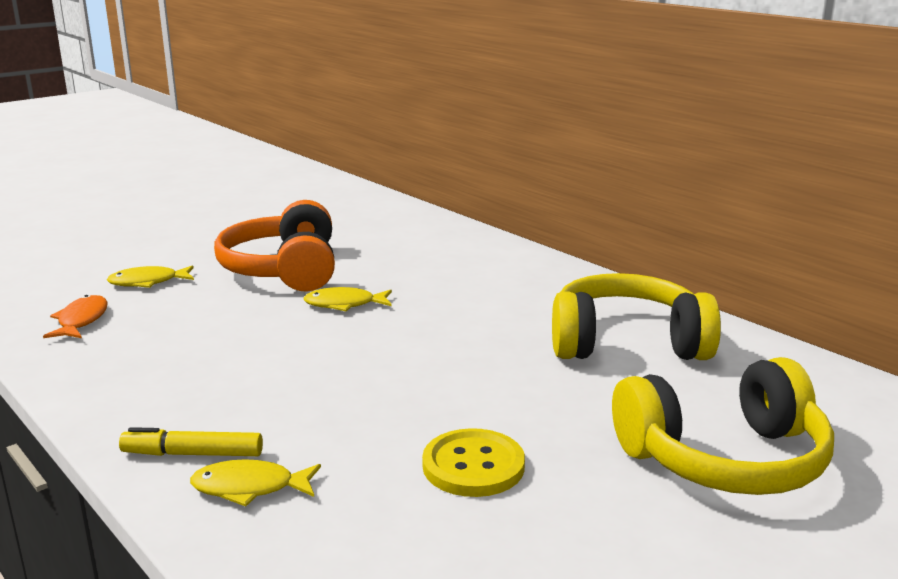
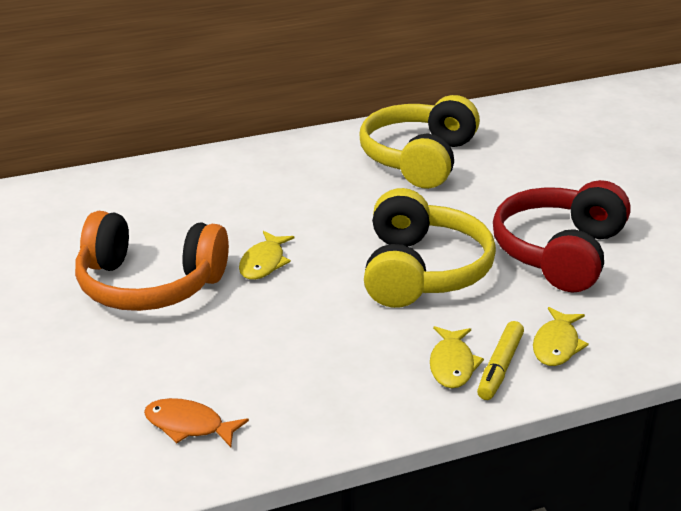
camera: 70 degrees left, 10 degrees up
(148, 282) = (111, 376): yellow fish -> yellow fish (452, 365)
(473, 466) = (560, 253): yellow button -> red headphones
(724, 458) = (582, 171): yellow headphones -> yellow headphones (421, 271)

